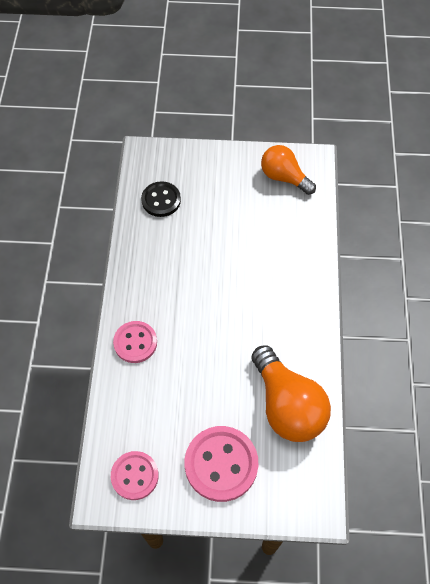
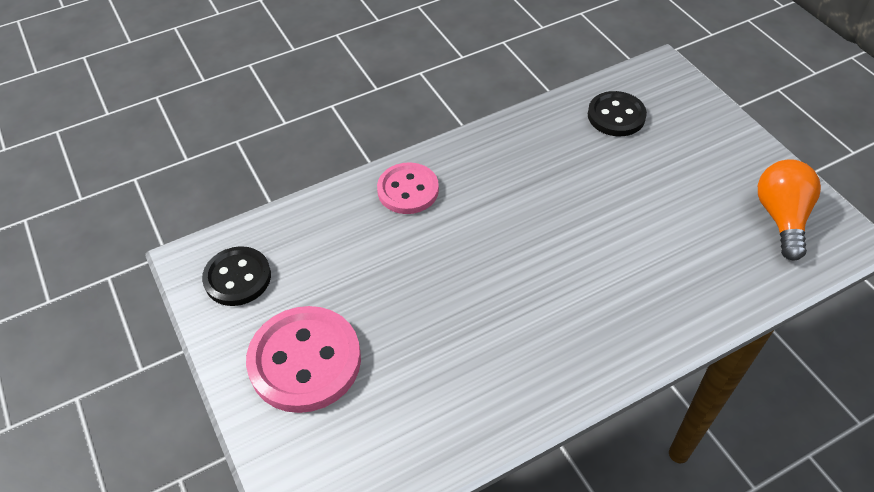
camera: 60 degrees right, 10 degrees down
(135, 476) = (237, 278): pink button -> black button
(287, 405) = (439, 397): orange light bulb -> none

